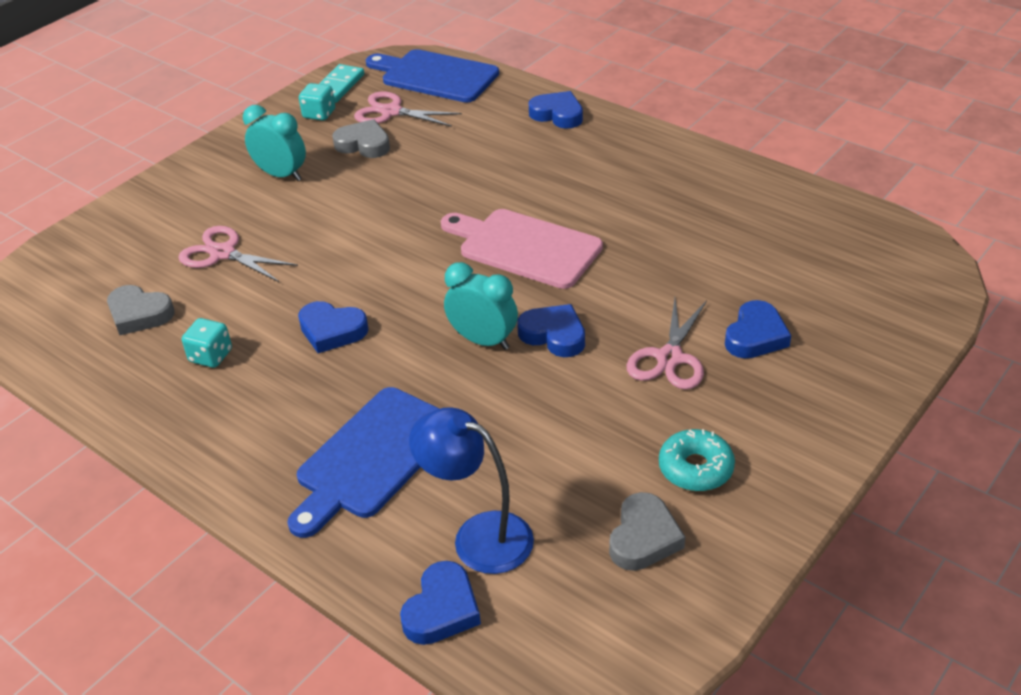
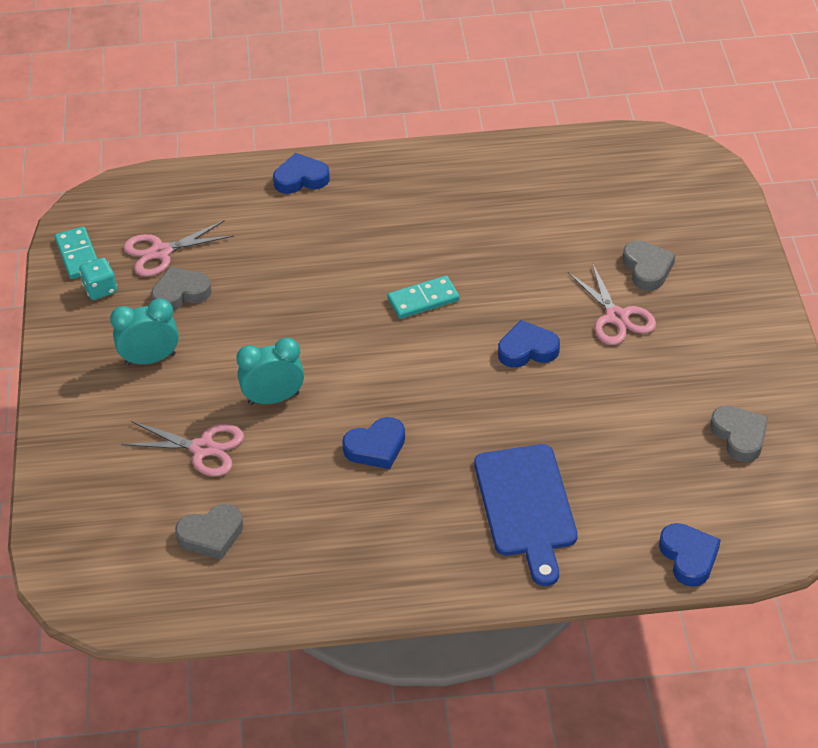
camera: 45 degrees left, 5 degrees up
(211, 356) = (316, 524): turquoise dice -> none
(223, 253) = (203, 449): pink scissors -> pink scissors turned 150 degrees counterclockwise
(435, 76) = (151, 199): blue cutting board -> none
(478, 536) = (652, 503): blue lamp -> none
(483, 340) = (488, 384): turquoise clock -> turquoise clock (273, 399)
(525, 247) = (423, 300): pink cutting board -> turquoise domino
(695, 468) = (716, 376): turquoise donut -> none
(755, 336) = (647, 269): blue heart -> grey heart

